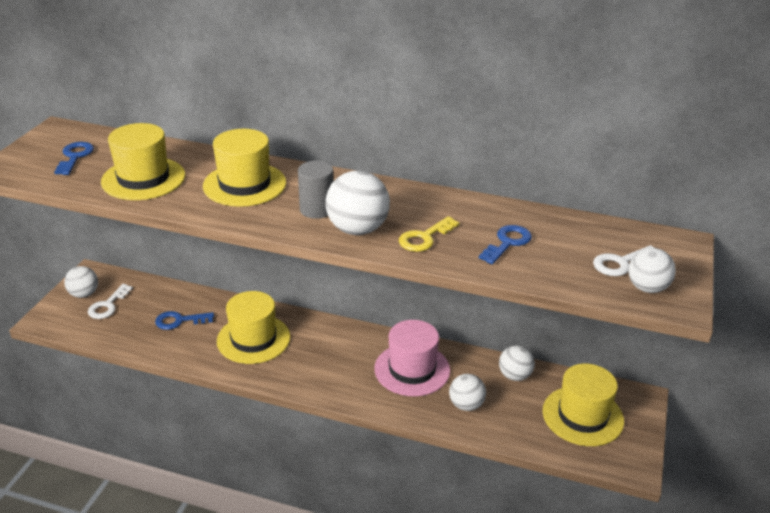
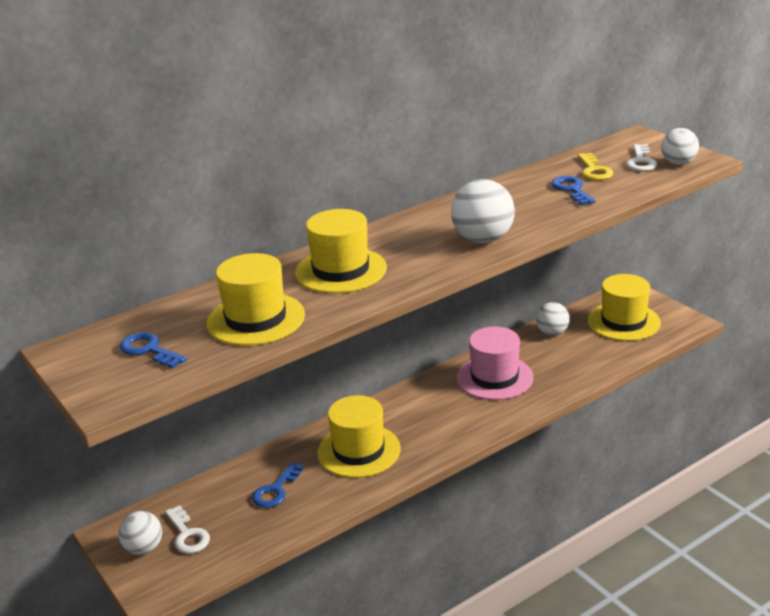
camera: 50 degrees left, 5 degrees down
(316, 209) = (429, 248): grey cylinder -> none
(424, 238) = (528, 217): yellow key -> yellow key (594, 170)
(466, 405) = (563, 367): white ball -> none

